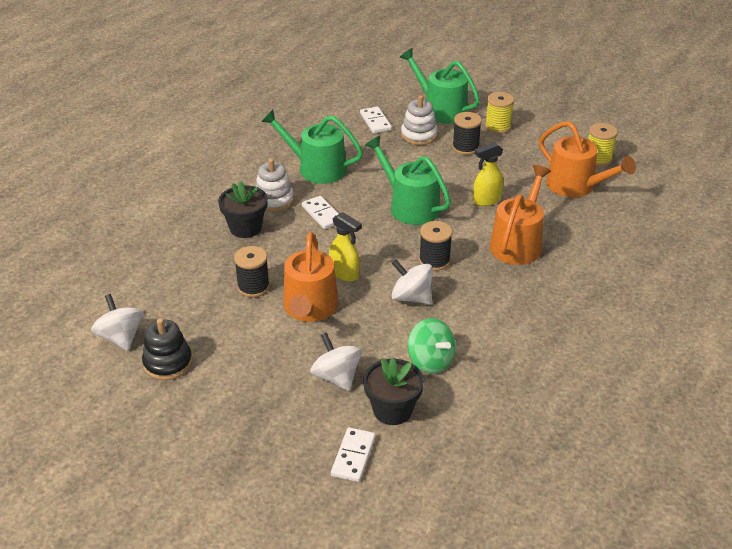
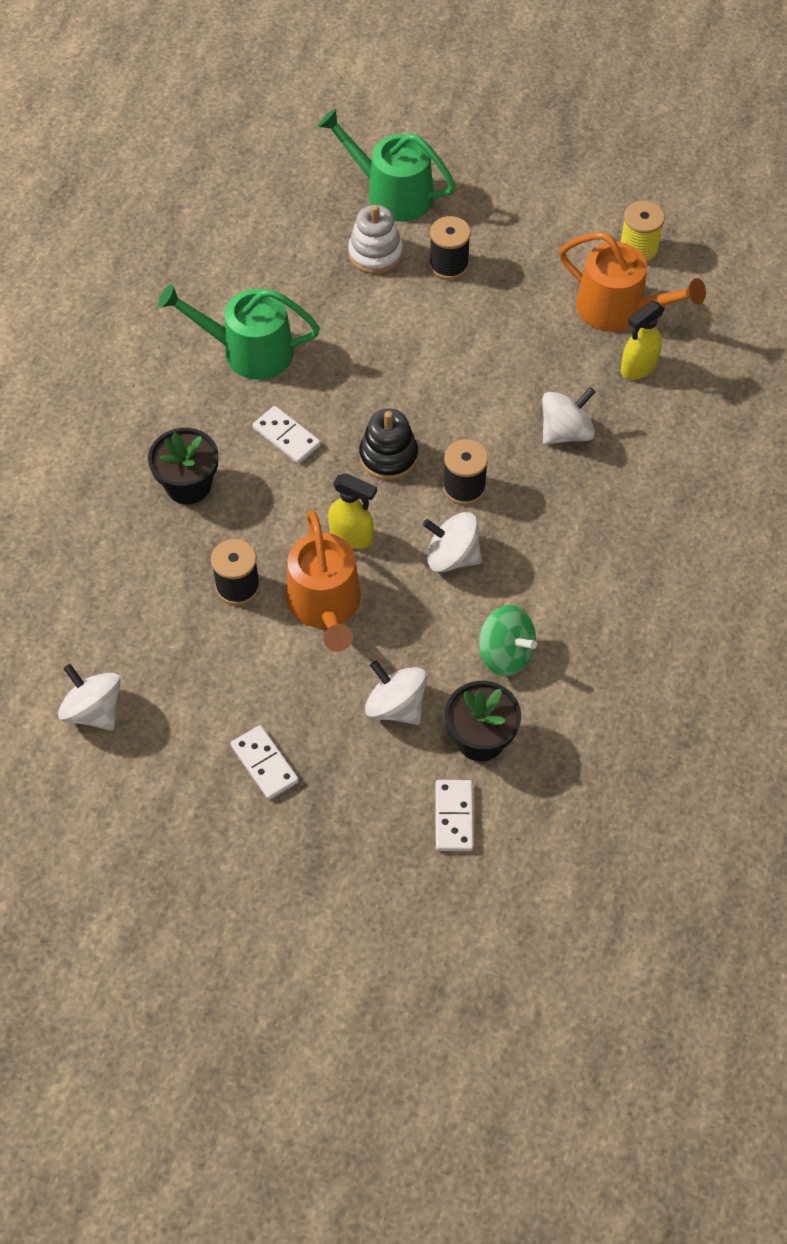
camera: 15 degrees left, 20 degrees up
(168, 363) = (173, 736): black stacking toy -> black stacking toy (388, 456)
(274, 200) = (209, 425): white stacking toy -> none
(375, 122) = (303, 238): white domino -> white domino (264, 764)
(409, 206) = (403, 396): green watering can -> none
(486, 200) = (504, 362): yellow spray bottle -> yellow spray bottle (638, 367)
(498, 127) = (483, 213): yellow spool -> none
(518, 243) = (566, 432): orange watering can -> white spinning top

